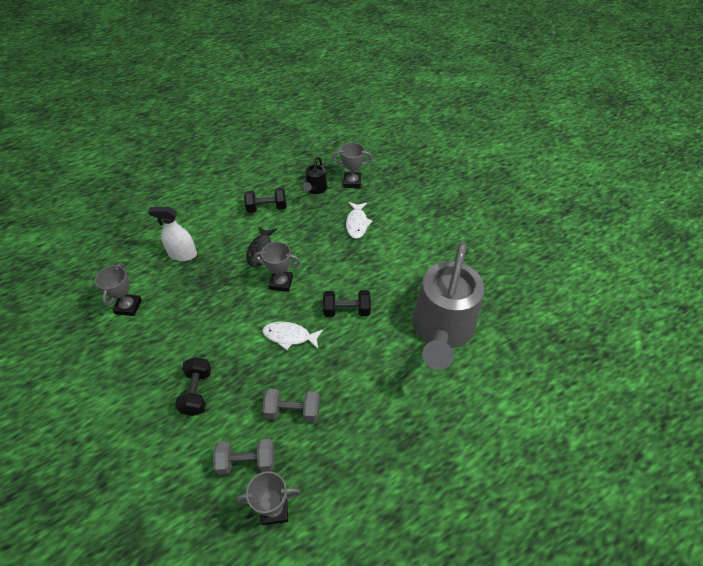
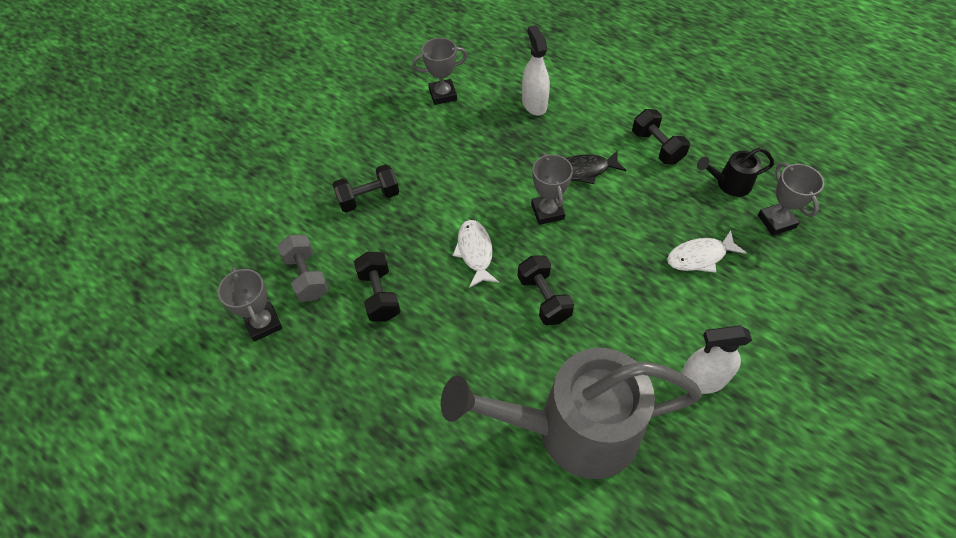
camera: 70 degrees right, 5 degrees up
(292, 411) = (379, 295): grey dumbbell -> black dumbbell
(434, 257) = (702, 379): none -> white spray bottle

